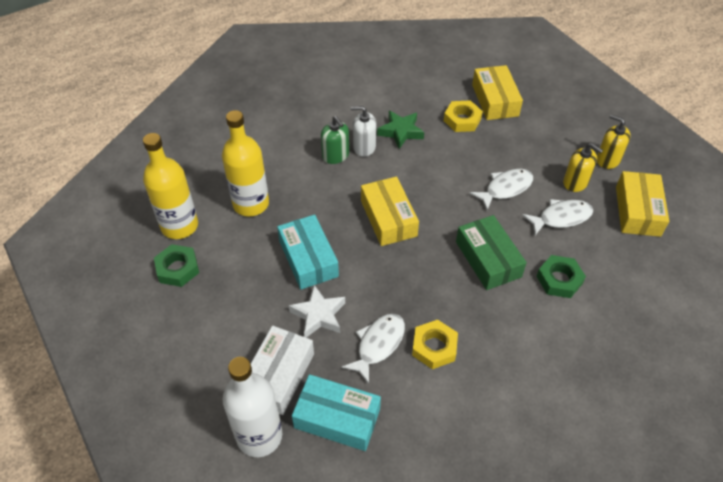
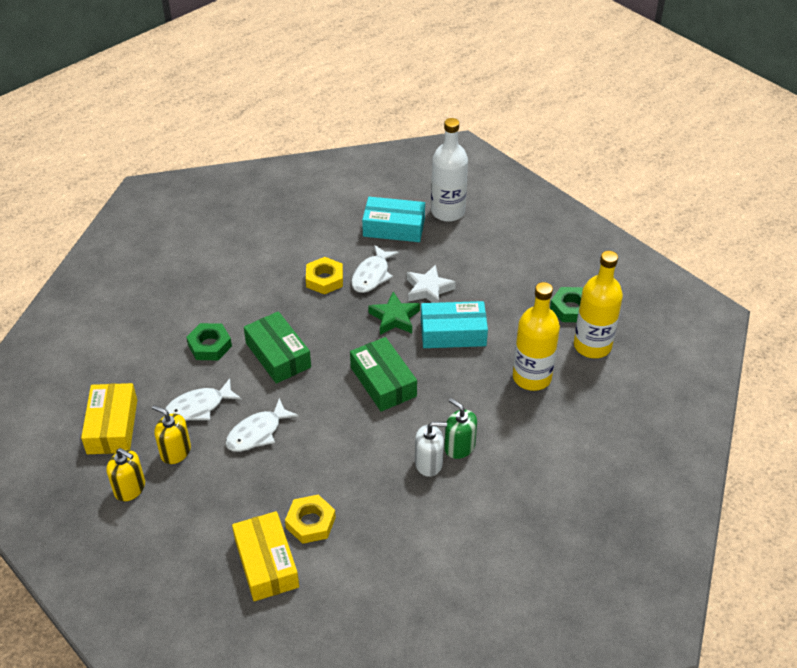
camera: 170 degrees right, 5 degrees down
(278, 375) = (447, 246): white box -> none
(308, 258) = (453, 333): turquoise box -> turquoise box turned 60 degrees counterclockwise
(388, 218) = (383, 382): yellow box -> green box
(400, 132) = (388, 492): green star -> green star (394, 318)

